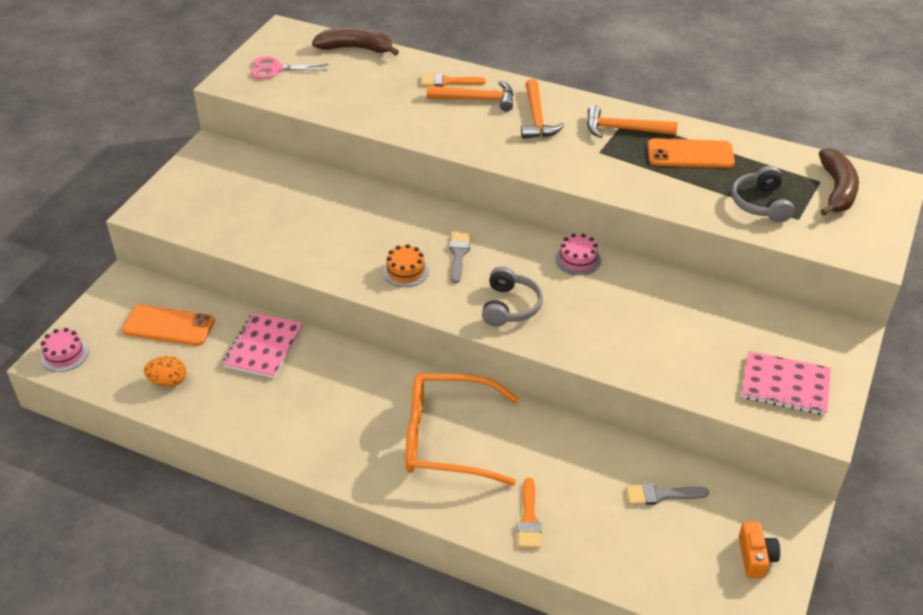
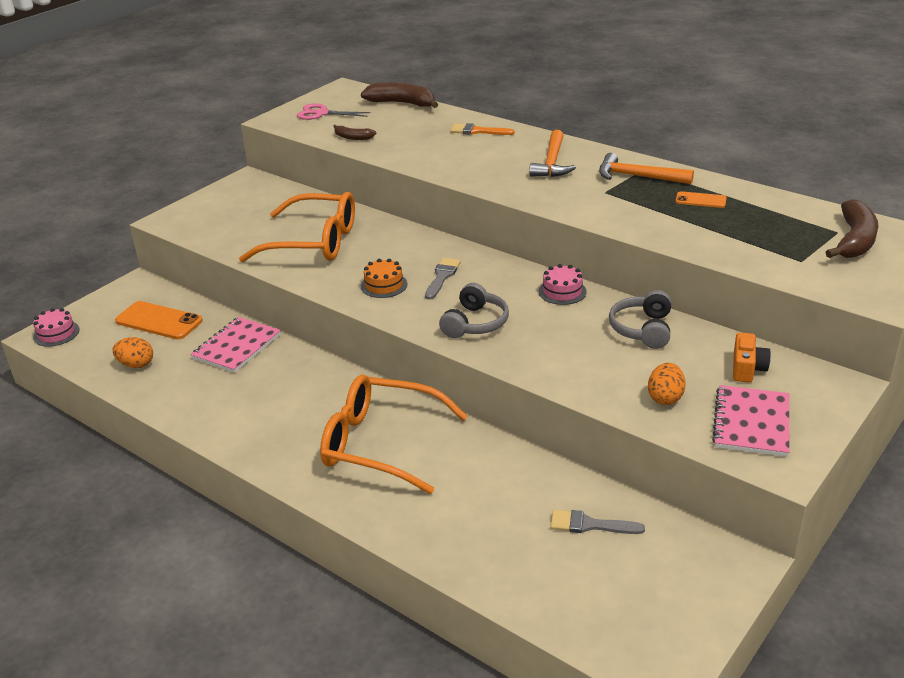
camera: 15 degrees right, 10 degrees down
(313, 225) = (313, 242): none -> orange glasses
(323, 100) = (353, 137): none -> brown banana
(476, 99) = (499, 145): orange hammer -> none
(529, 519) = (436, 527): orange brush -> none
(690, 154) = (700, 200): orange phone -> orange phone, size x0.55
(706, 368) = (665, 398): none -> orange egg
(755, 557) = (679, 601): orange camera -> orange camera (747, 368)
(760, 204) = (763, 245): grey headphones -> grey headphones (642, 329)
(785, 385) = (751, 423): pink notebook -> pink notebook turned 75 degrees clockwise

